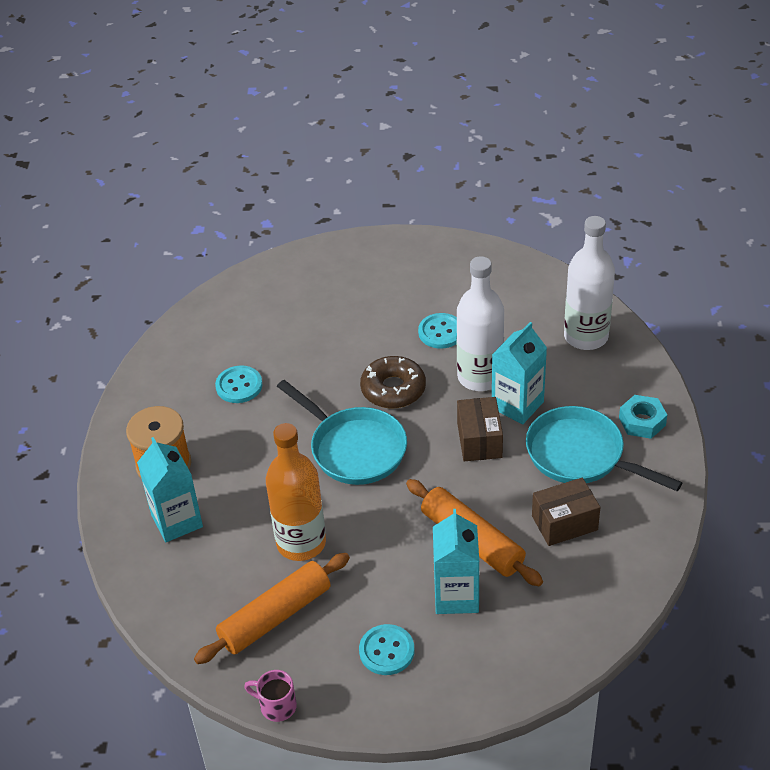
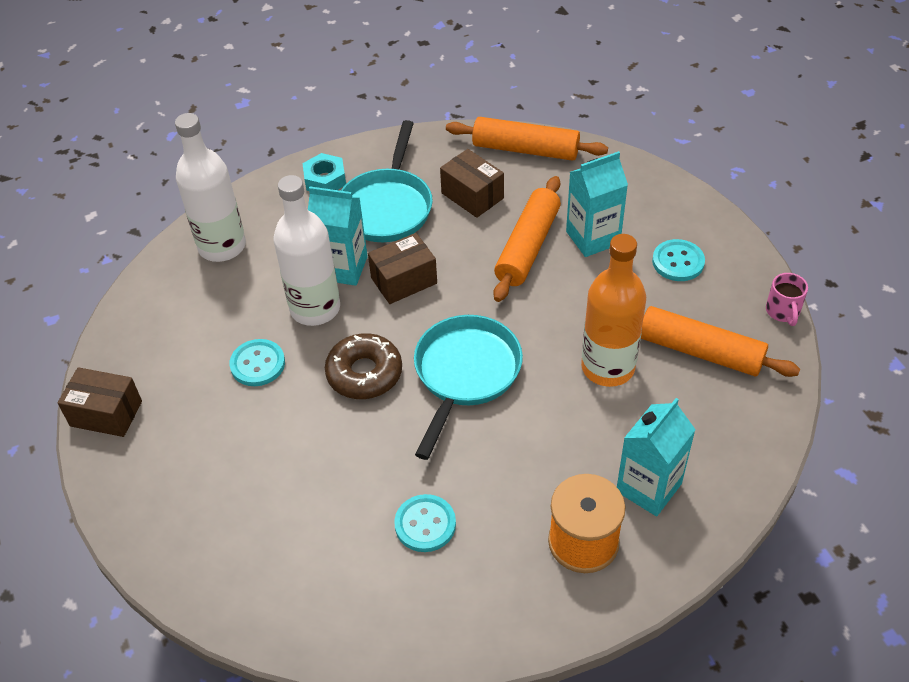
camera: 115 degrees left, 5 degrees up
(443, 249) = (106, 414): none -> brown box
(614, 591) = (525, 149): none -> orange rolling pin

